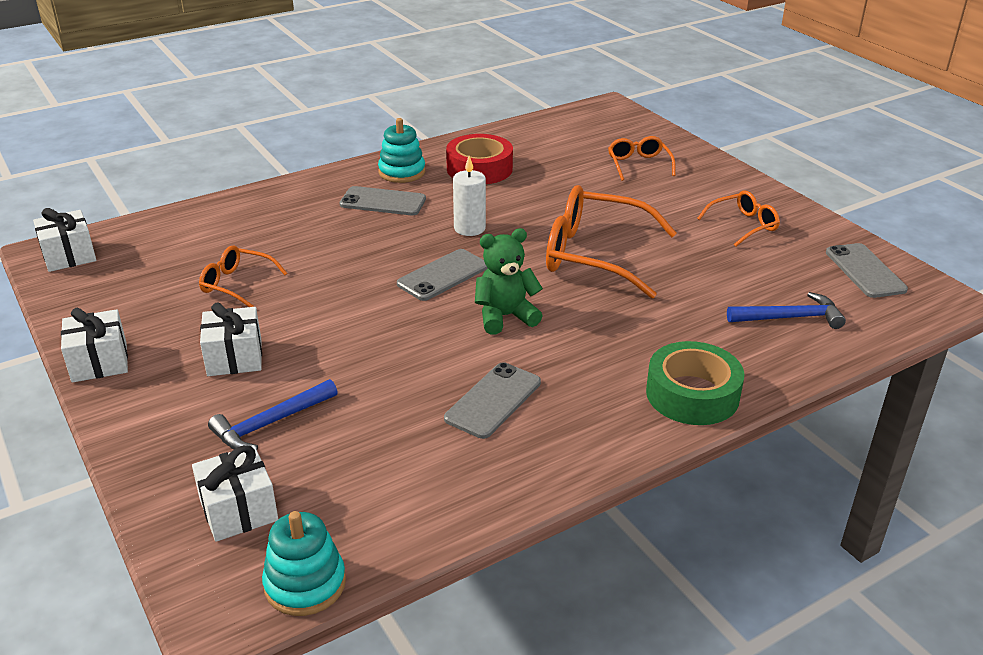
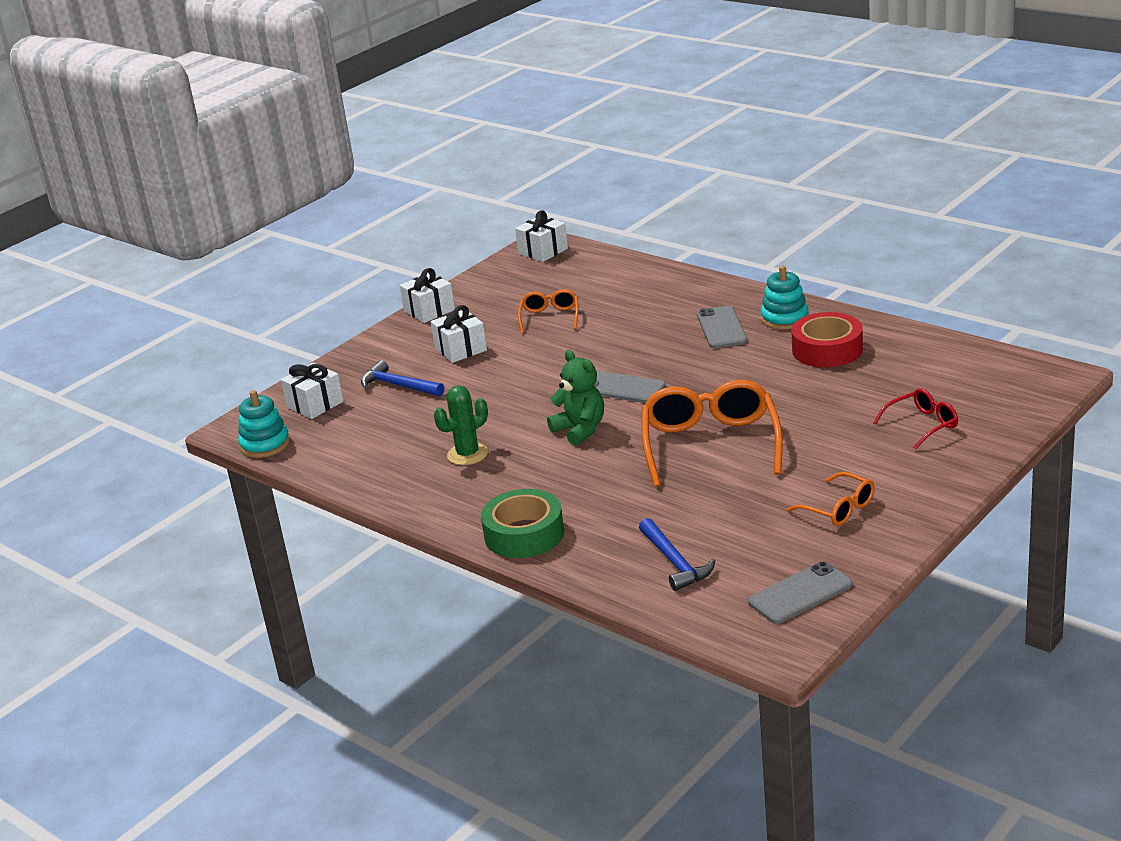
camera: 75 degrees right, 5 degrees down
(469, 228) = (708, 377): white candle -> none
(493, 400) = (467, 454): grey phone -> green cactus
(638, 164) = (922, 425): orange glasses -> red glasses

